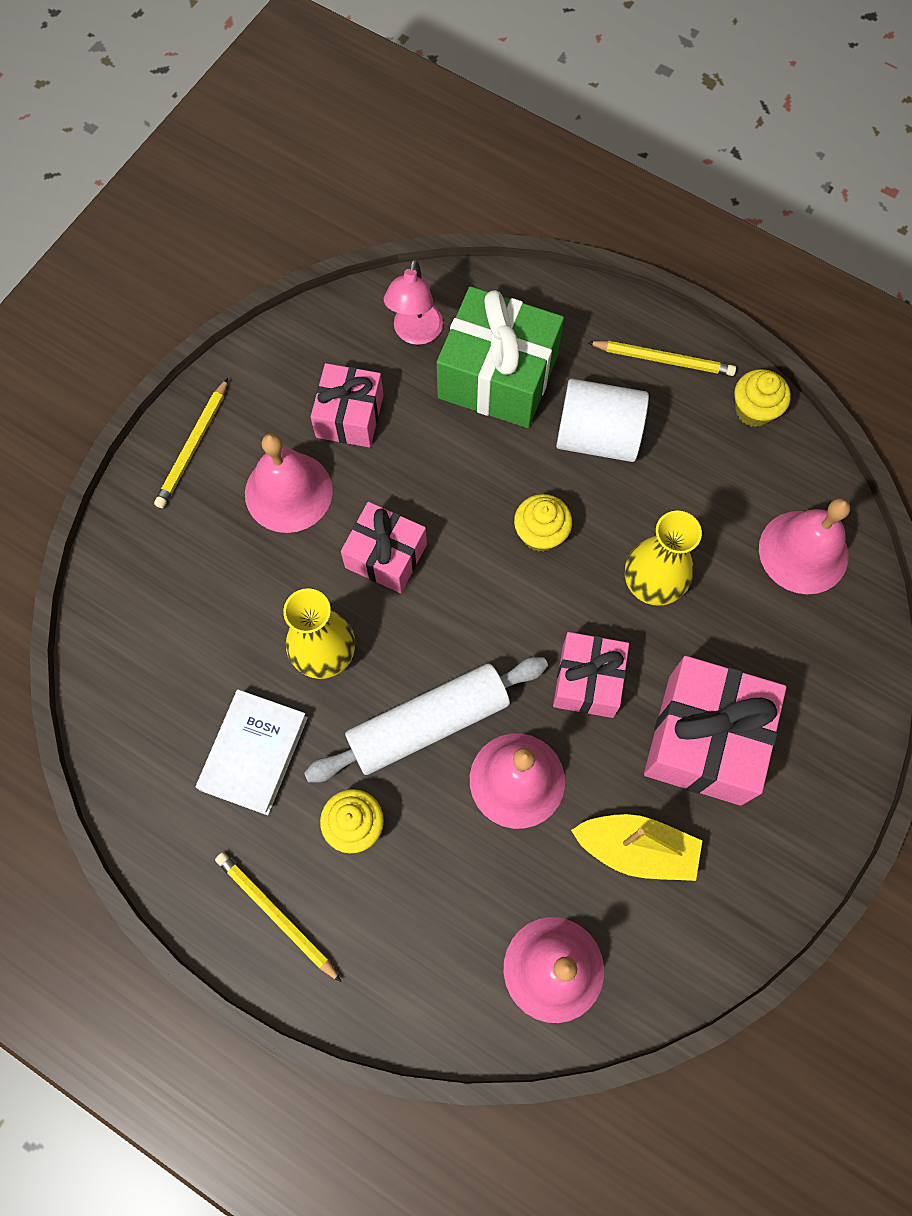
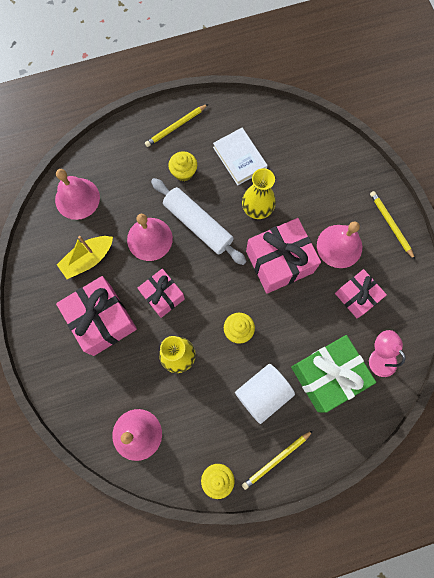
camera: 130 degrees right, 5 degrees up
(277, 915) = (176, 126): yellow pencil -> yellow pencil turned 150 degrees clockwise
(386, 556) = (279, 262): pink gift -> pink gift, size x1.62
(428, 724) = (198, 225): white rolling pin -> white rolling pin turned 60 degrees counterclockwise

